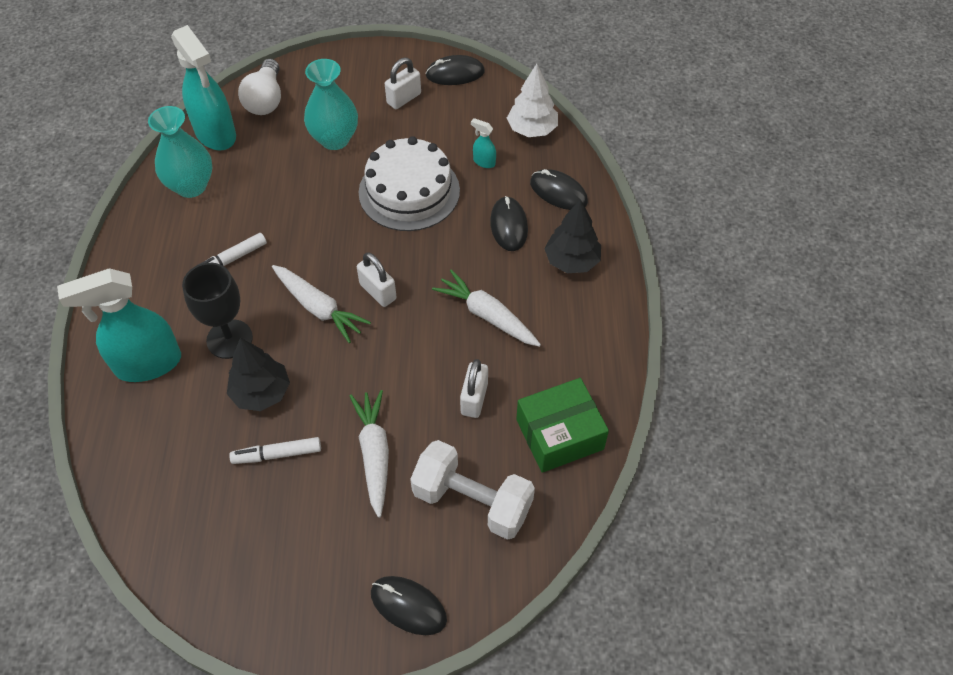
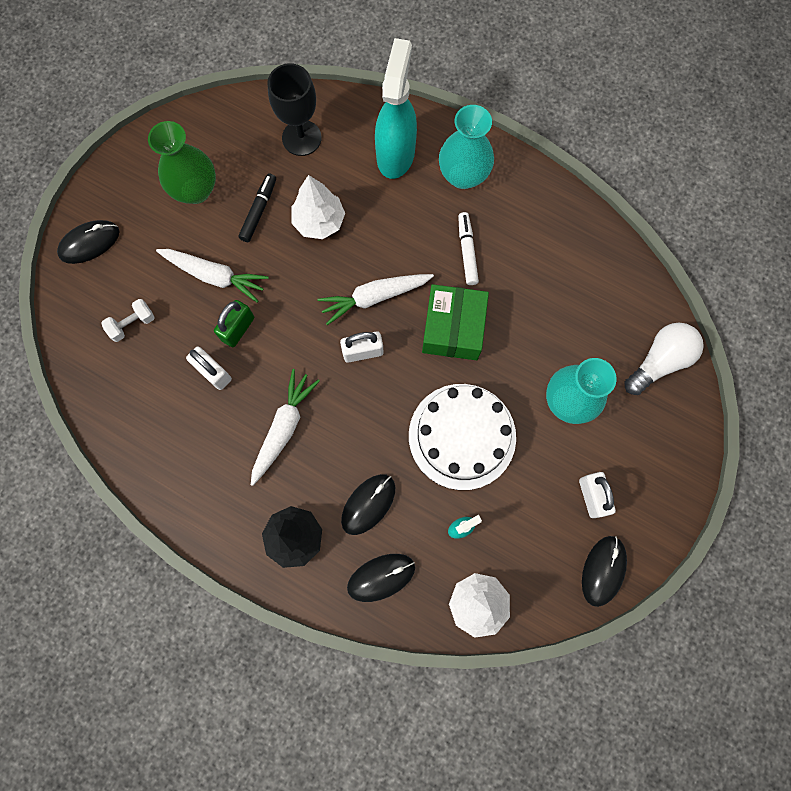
camera: 120 degrees right, 20 degrees up
(191, 186) = (573, 252): turquoise vase -> turquoise vase (463, 175)
(216, 134) = (632, 297): turquoise spray bottle -> none
(229, 339) = (384, 219): black goblet -> black goblet (301, 138)
(261, 393) = (319, 221): black tree -> white tree
(265, 99) = (659, 361): white light bulb -> white light bulb turned 105 degrees clockwise
(277, 454) = (259, 210): white marker -> black marker
(284, 532) = (196, 190): none -> green vase
(417, 402) = (238, 329): none -> green padlock
(472, 501) = (132, 324): white dumbbell -> white dumbbell, size x0.49
(487, 315) = (284, 428): white carrot -> white carrot turned 45 degrees counterclockwise
(508, 226) = (368, 504): black mouse -> black mouse turned 75 degrees counterclockwise
(559, 434) = (141, 419): green box -> green box (453, 328)

